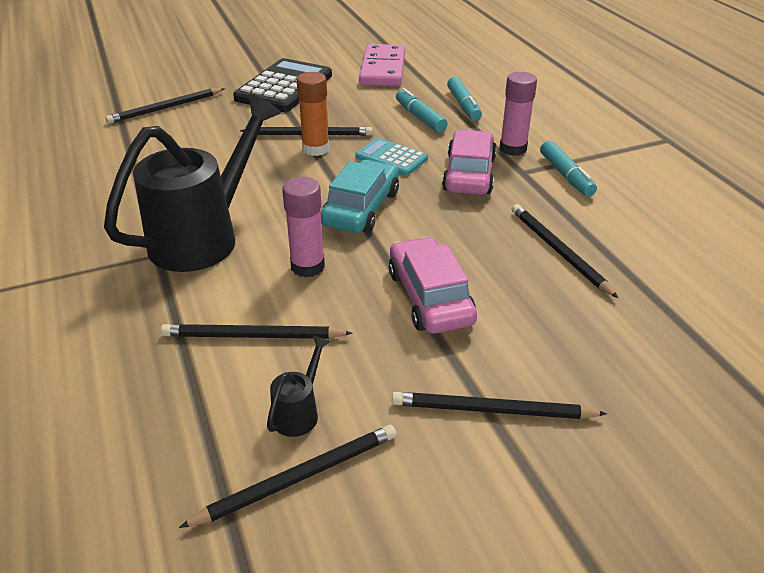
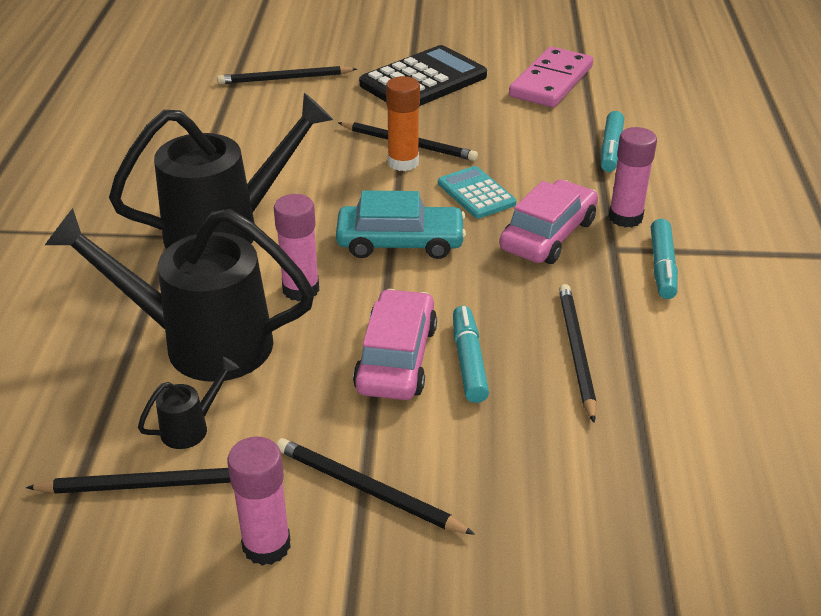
camera: 25 degrees right, 0 degrees up
(252, 336) = (201, 343): black pencil -> black watering can
(361, 208) = (400, 242): turquoise car -> turquoise car turned 45 degrees clockwise
(420, 117) = (547, 152): turquoise marker -> turquoise marker (468, 361)
(447, 490) = (266, 545): none -> pink glue stick

